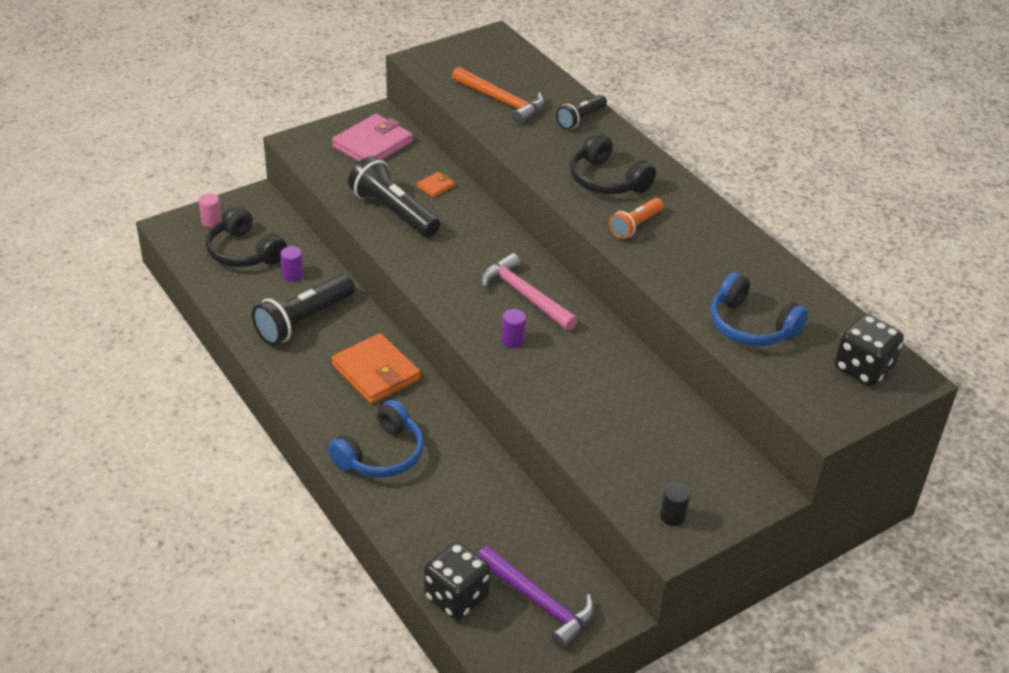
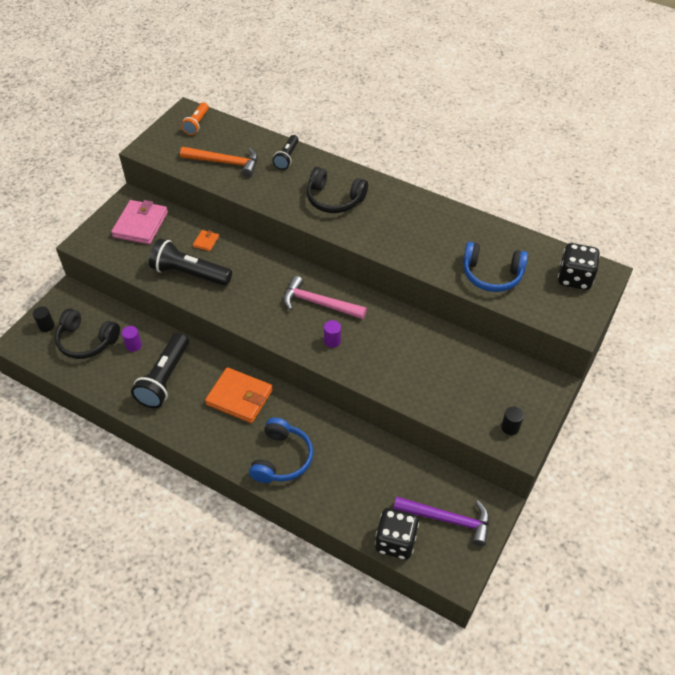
camera: 25 degrees left, 10 degrees up
(211, 221) = (46, 326): pink cylinder -> black cylinder
(635, 226) = (375, 228): orange flashlight -> orange flashlight (197, 124)

